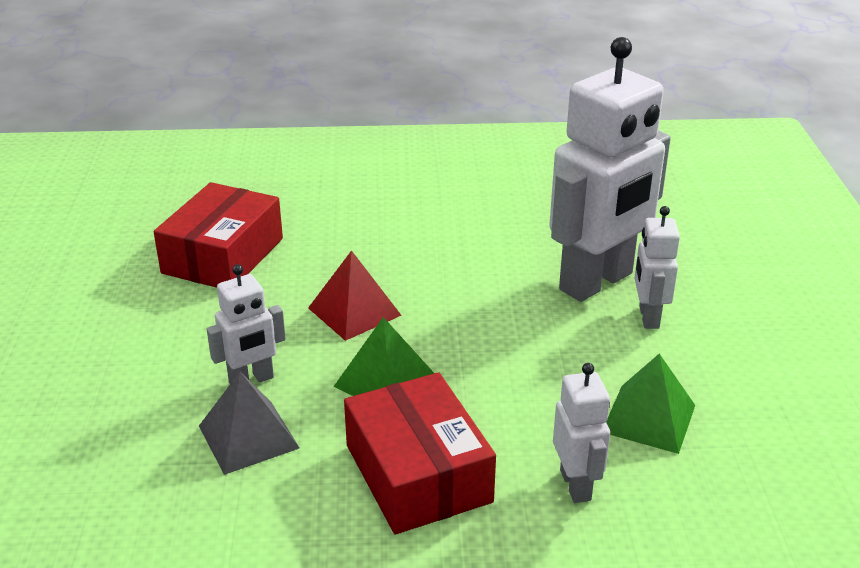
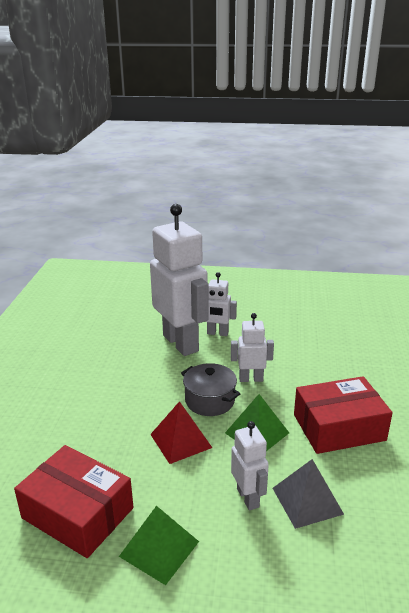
camera: 80 degrees left, 5 degrees down
(450, 328) = (210, 401): none -> grey pot
(576, 485) = (344, 376): white robot -> white robot (251, 379)
(649, 418) = (297, 347): green pyramid -> green pyramid (159, 548)

